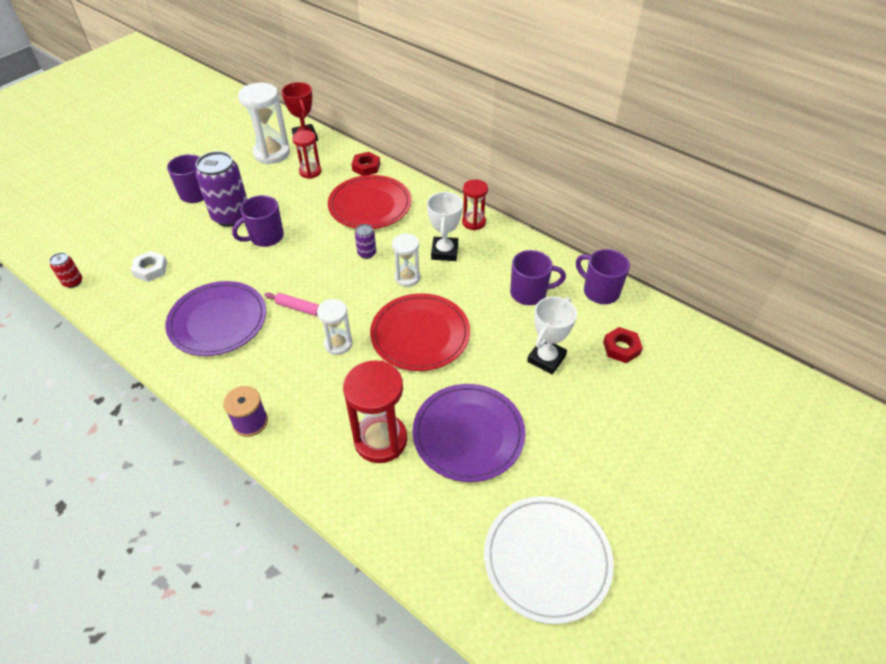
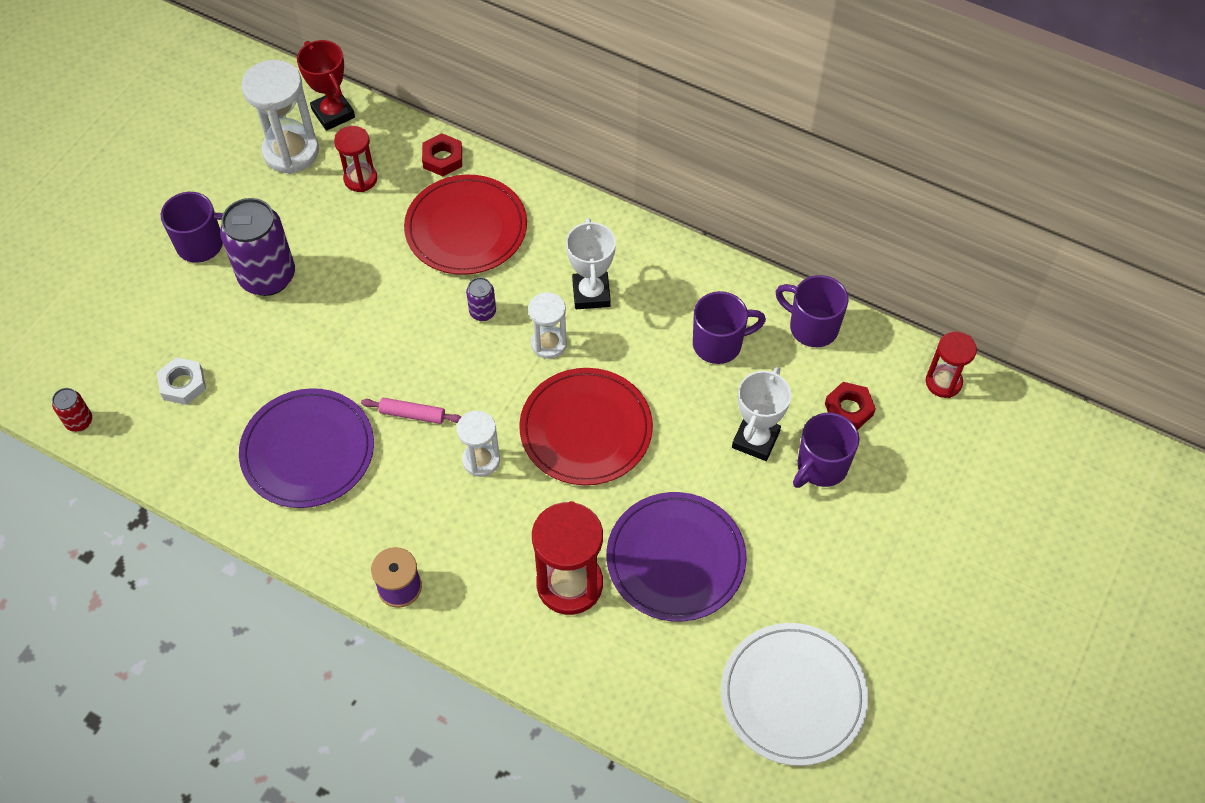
camera: 10 degrees left, 10 degrees up
(265, 237) = (330, 306): purple mug -> purple mug (821, 466)
(473, 222) = (622, 237): red hourglass -> red hourglass (943, 382)

